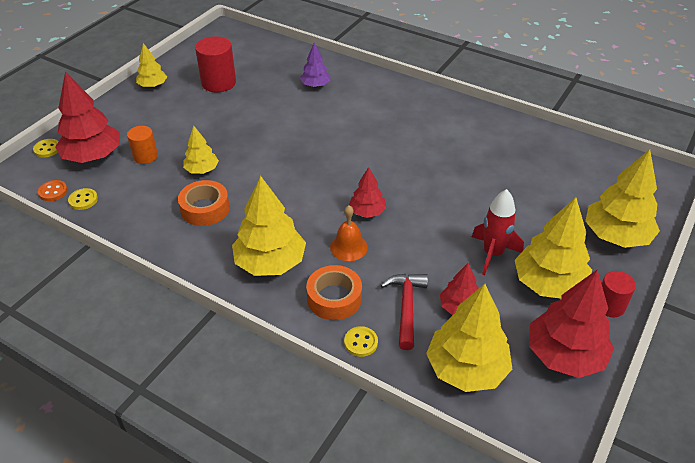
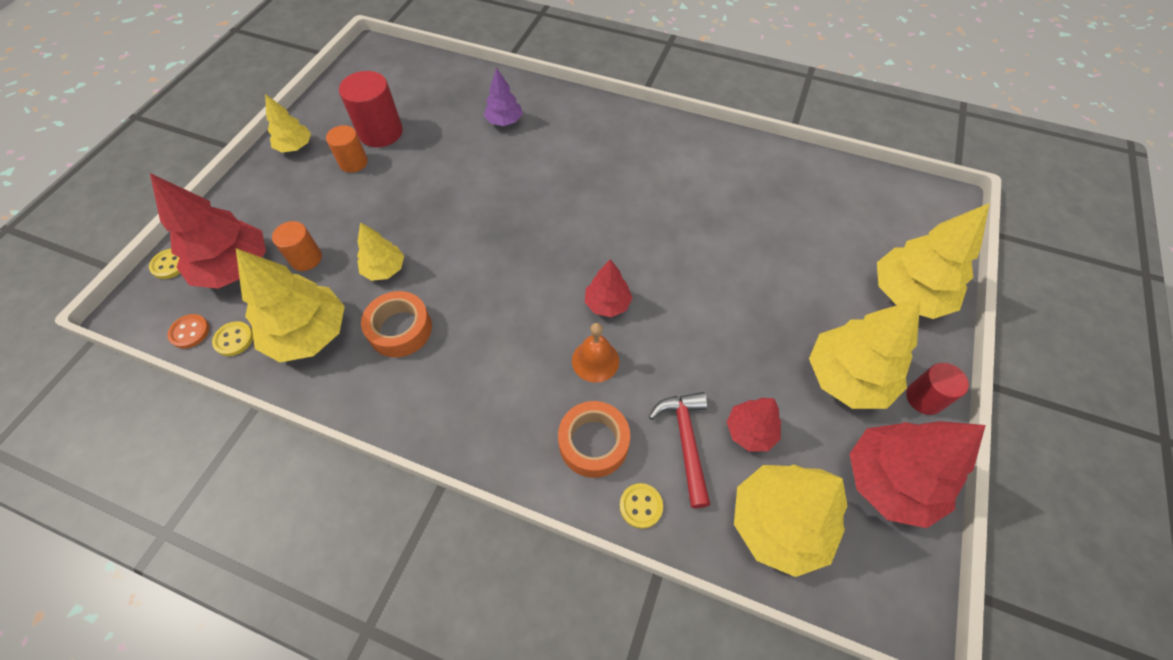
camera: 10 degrees left, 15 degrees up
(194, 100) = (353, 162): none -> orange cylinder
(270, 263) = (501, 401): yellow tree -> yellow tree (309, 334)
(492, 254) = (772, 343): red rocket -> none

